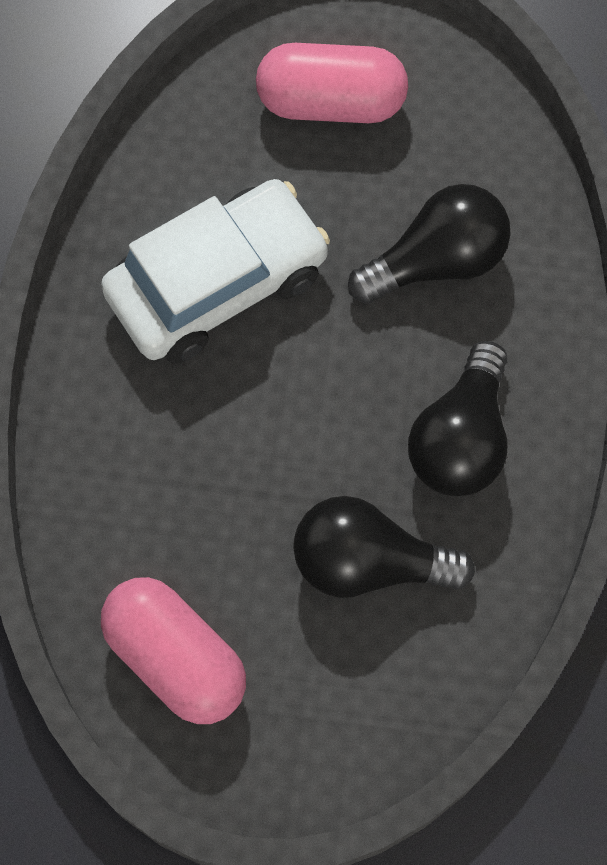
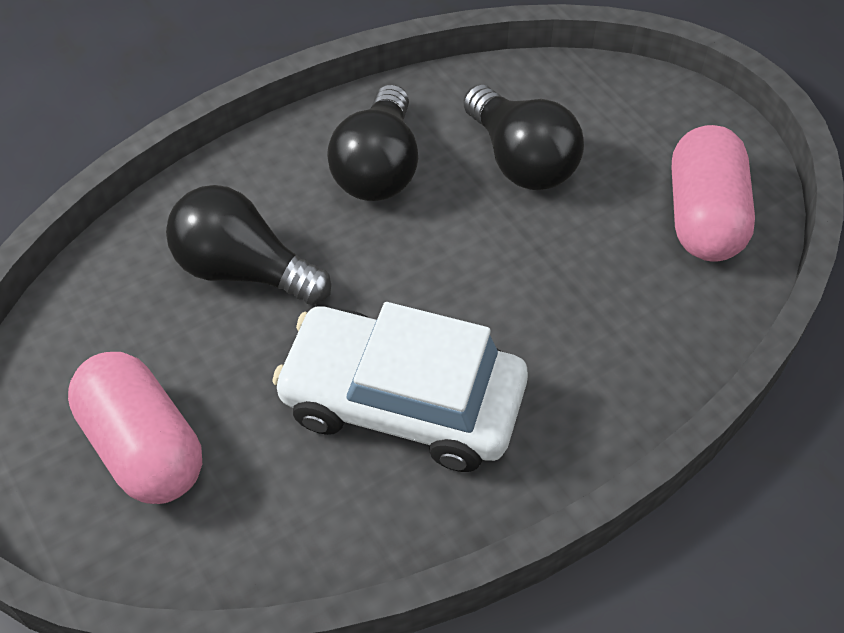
camera: 130 degrees left, 15 degrees down
(461, 439) = (378, 168): black light bulb -> black light bulb turned 120 degrees clockwise

